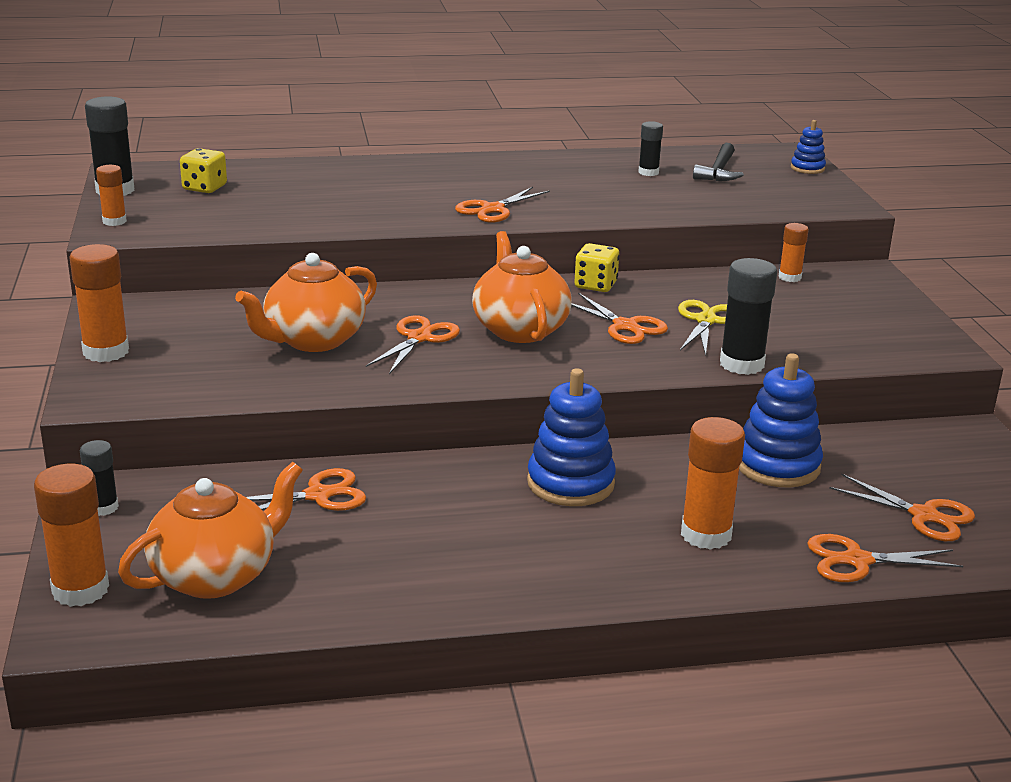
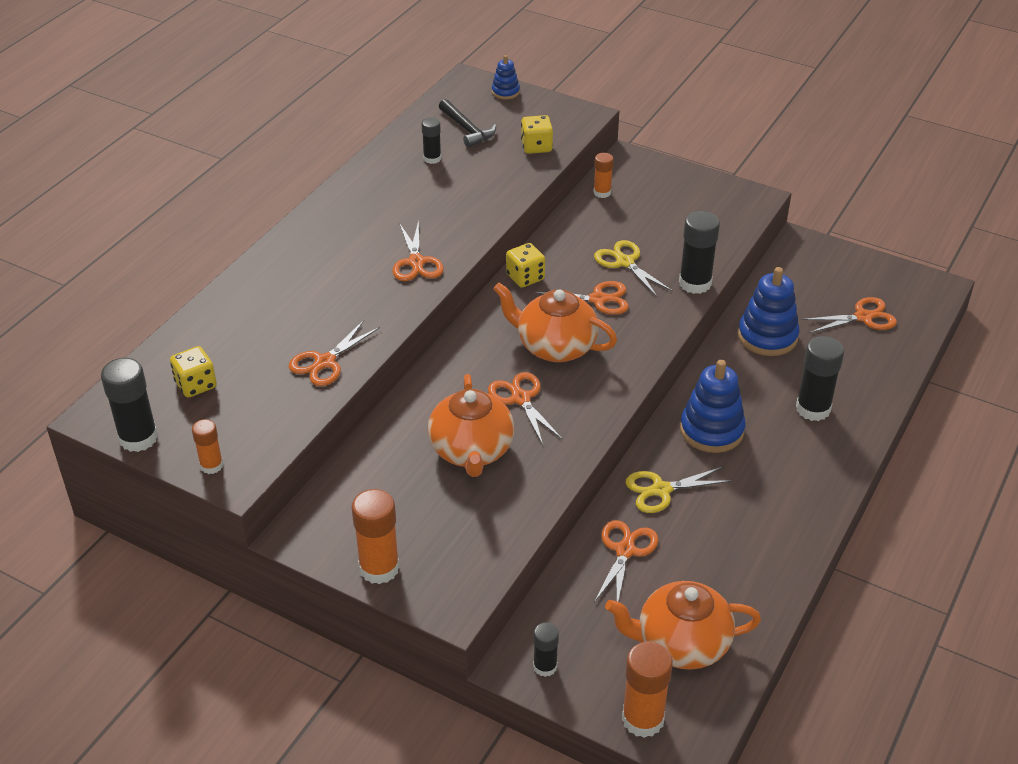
camera: 50 degrees left, 15 degrees up
(216, 576) = (681, 644): orange teapot -> orange teapot turned 90 degrees counterclockwise
(435, 485) = (661, 490): none -> yellow scissors
(706, 534) = (813, 409): orange glue stick -> black glue stick
(755, 202) = (536, 147): none -> yellow dice
(857, 560) = (883, 369): orange scissors -> orange scissors (325, 362)

